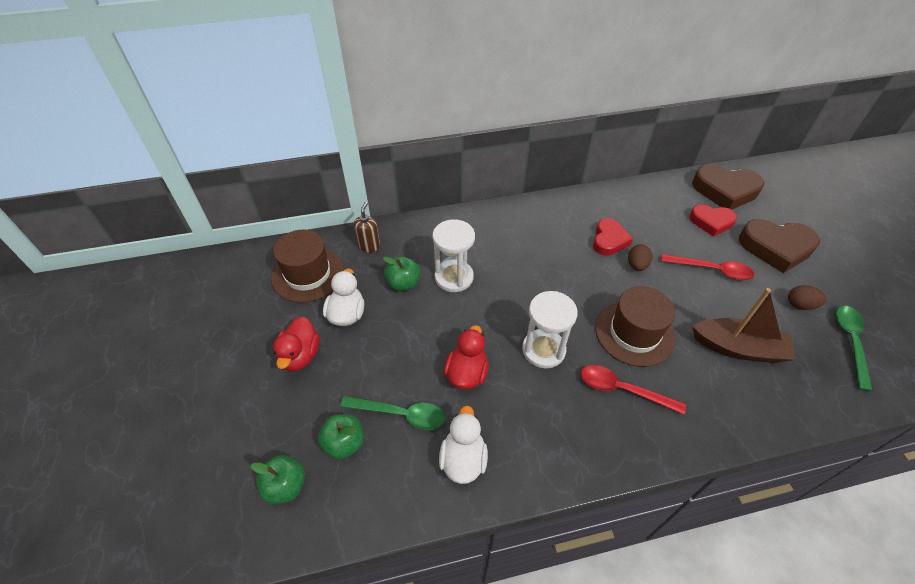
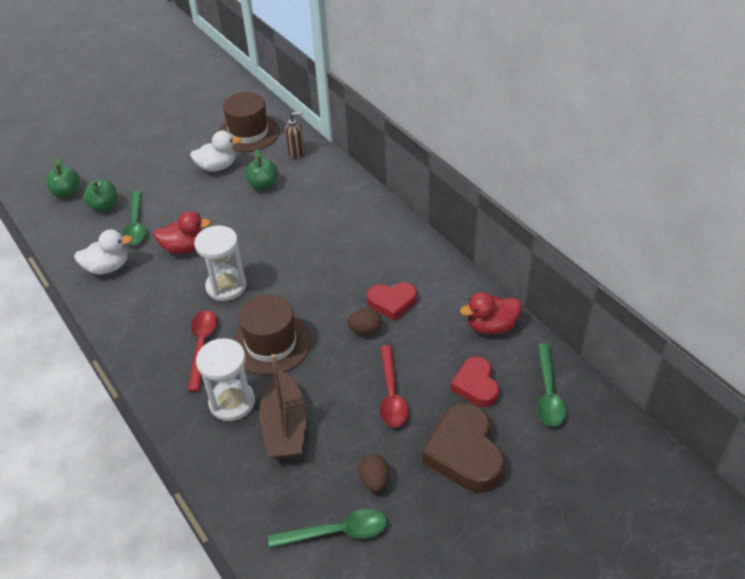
camera: 70 degrees right, 5 degrees down
(300, 355) = (169, 159): red duck -> red duck (491, 326)
(454, 277) = (285, 211): white hourglass -> white hourglass (232, 402)
(725, 191) = (548, 393): brown heart -> green spoon

